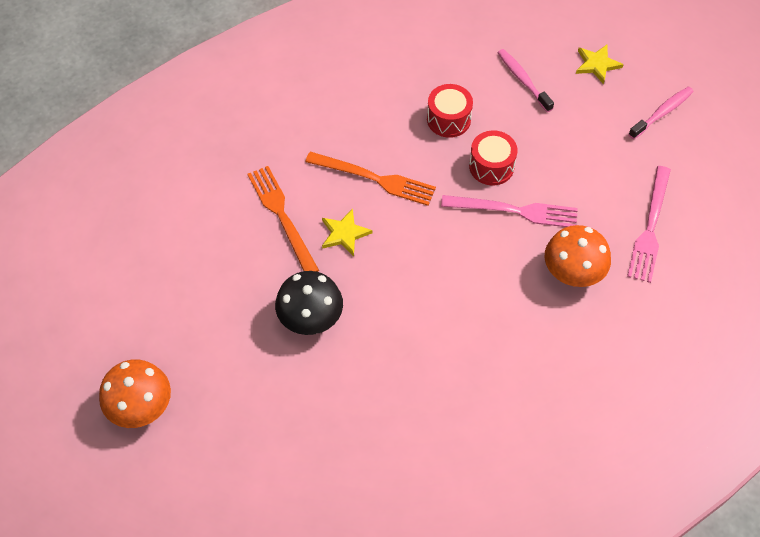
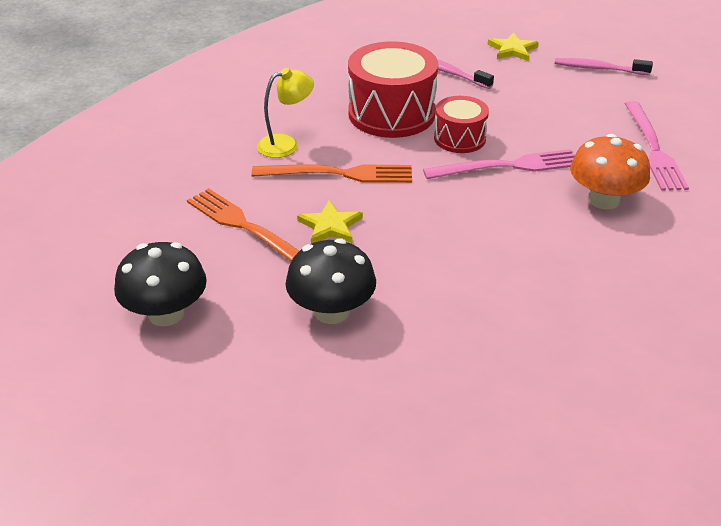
camera: 20 degrees left, 20 degrees down
(141, 406) = (141, 467): orange mushroom -> none
(196, 282) = (166, 313): none -> black mushroom
(347, 131) = (286, 144): none -> yellow lamp
(448, 119) = (391, 114): red drum -> red drum, size x1.74
(662, 113) = (598, 69): pink toothbrush -> pink toothbrush turned 105 degrees counterclockwise

